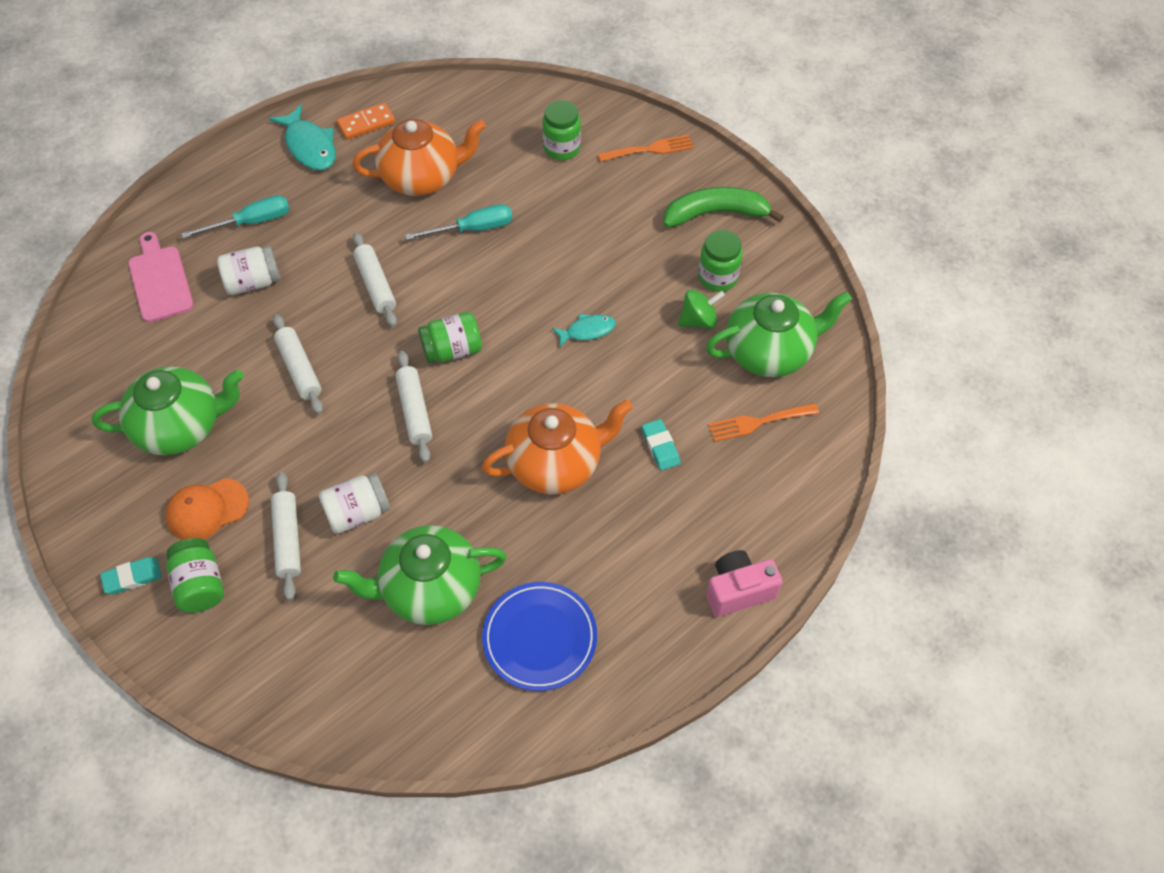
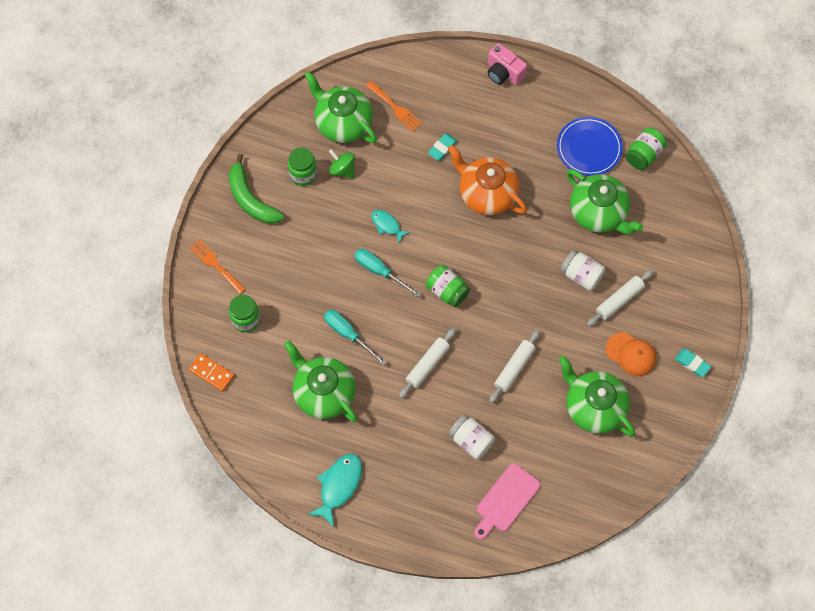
camera: 120 degrees left, 10 degrees up
(200, 585) = (672, 326): green jar -> green jar (644, 155)
(251, 222) = (426, 477): turquoise screwdriver -> turquoise screwdriver (380, 271)
(366, 123) = (295, 462): orange domino -> orange domino (212, 373)
(414, 411) = (501, 286): white rolling pin -> none
(422, 177) = (323, 393): orange teapot -> green teapot

